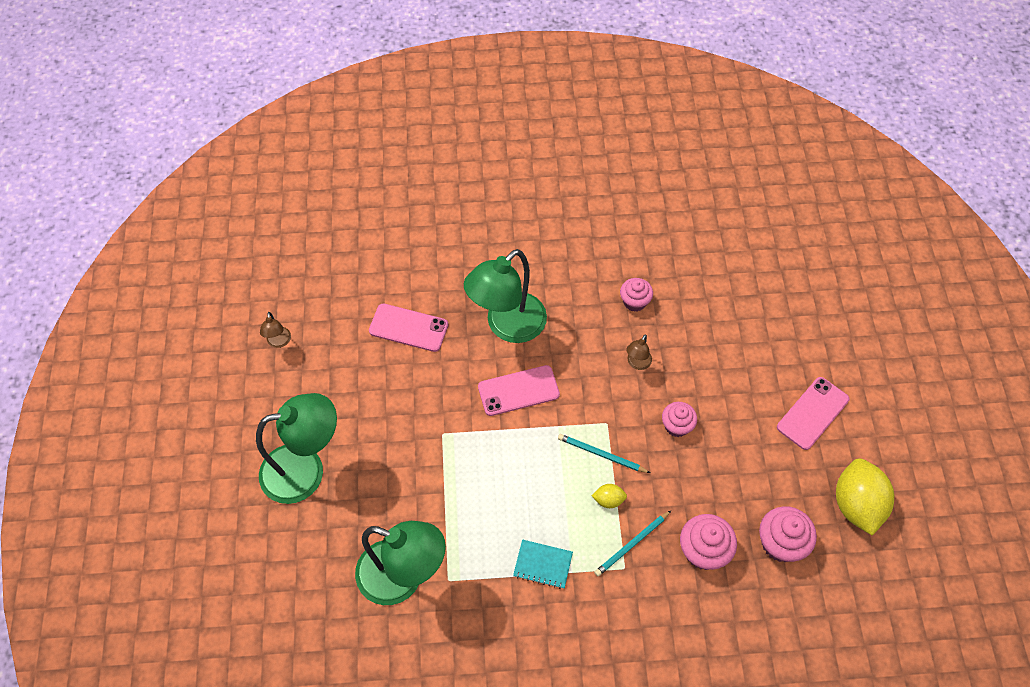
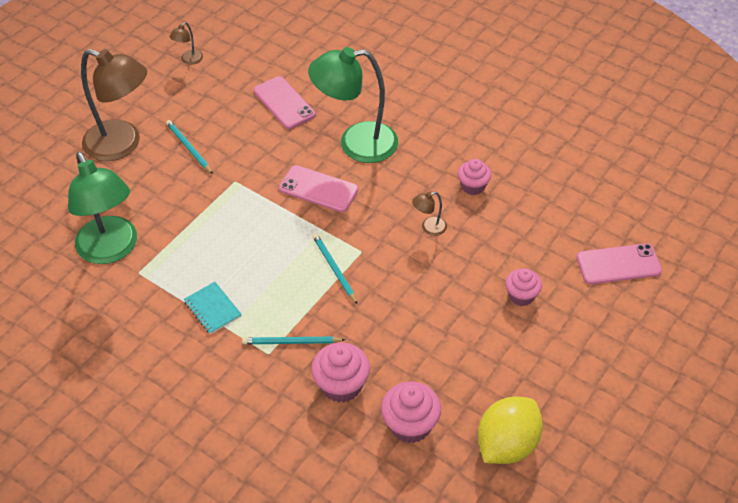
camera: 40 degrees right, 10 degrees down
(305, 470) = (122, 145): green lamp -> brown lamp
(369, 430) = (189, 148): none -> turquoise pencil
(608, 500) = (306, 301): yellow lemon -> none
(676, 426) = (414, 289): pink cupcake -> pink cupcake (521, 296)
(812, 413) = (540, 354): pink phone -> pink phone (618, 264)

